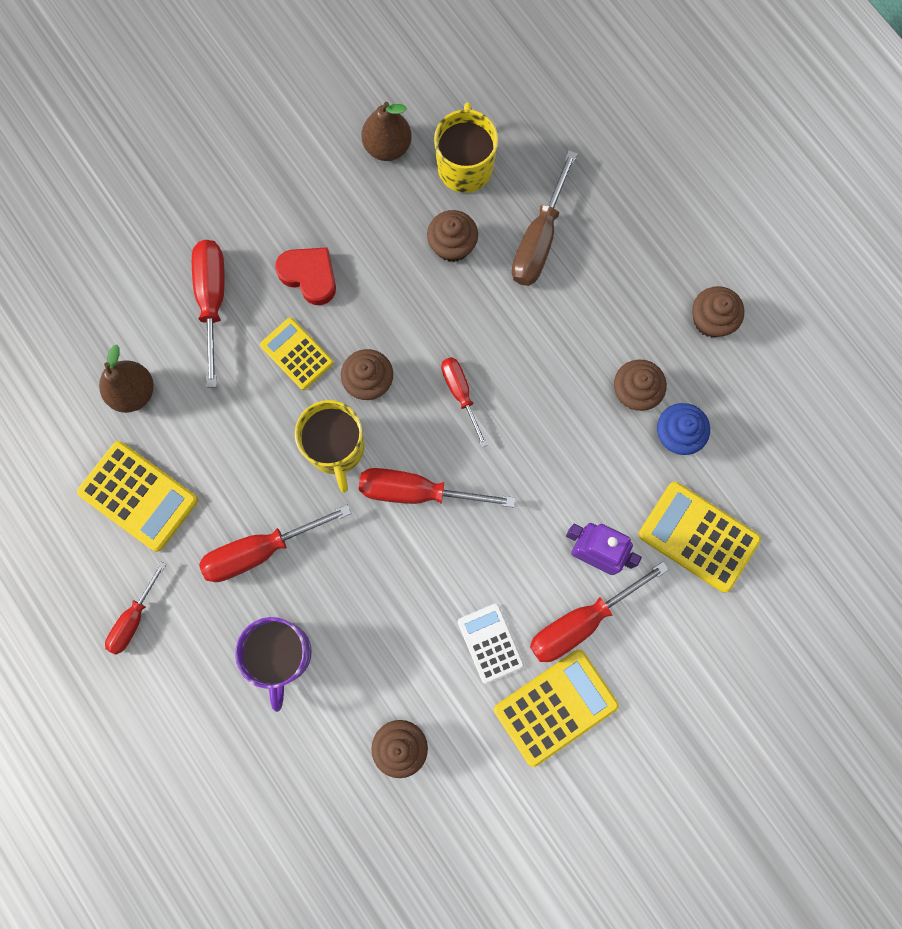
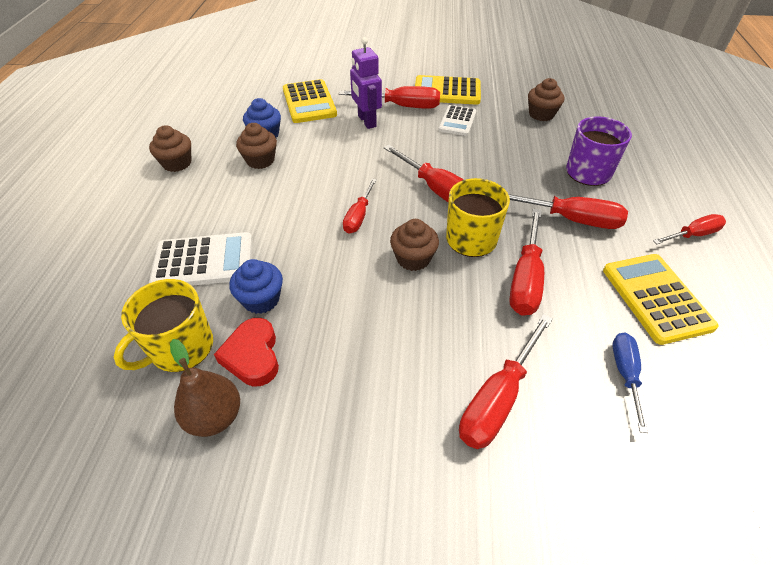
camera: 140 degrees left, 30 degrees down
(133, 392) = (625, 373): brown pear -> blue screwdriver
(257, 432) = (525, 280): none -> red screwdriver
(297, 354) = (453, 308): yellow calculator -> none
(309, 276) = (392, 357): red heart -> red heart (252, 355)
(452, 245) = (261, 299): brown cupcake -> blue cupcake
(538, 240) = (203, 261): brown screwdriver -> white calculator

